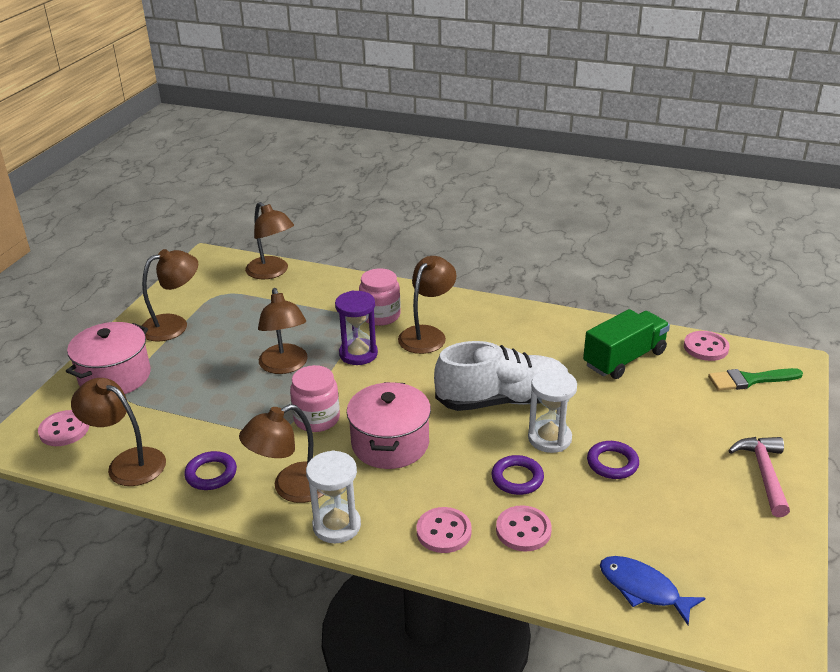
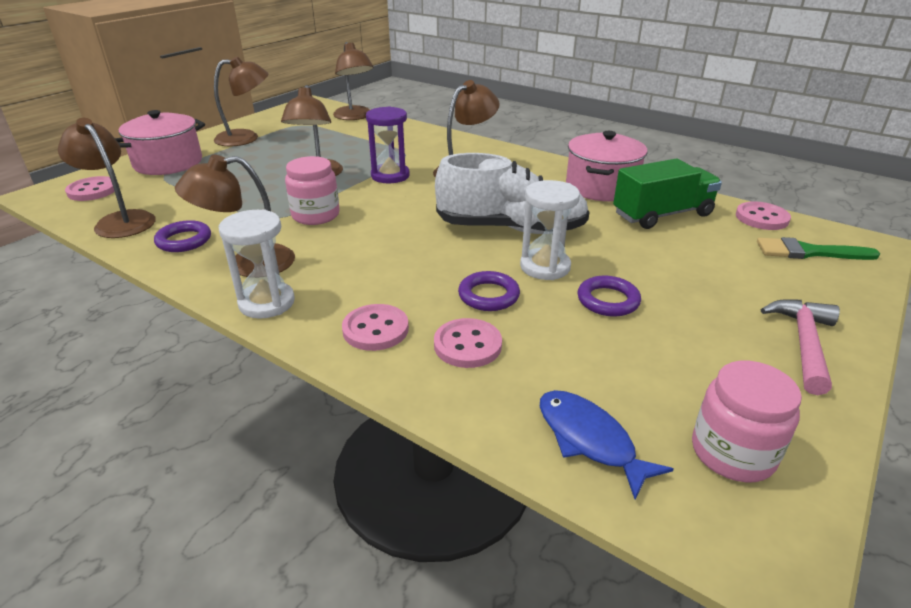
camera: 15 degrees right, 0 degrees up
(380, 315) = (429, 153): pink jar -> pink jar (732, 453)
(390, 443) = (372, 244): pink pot -> pink pot (601, 187)

